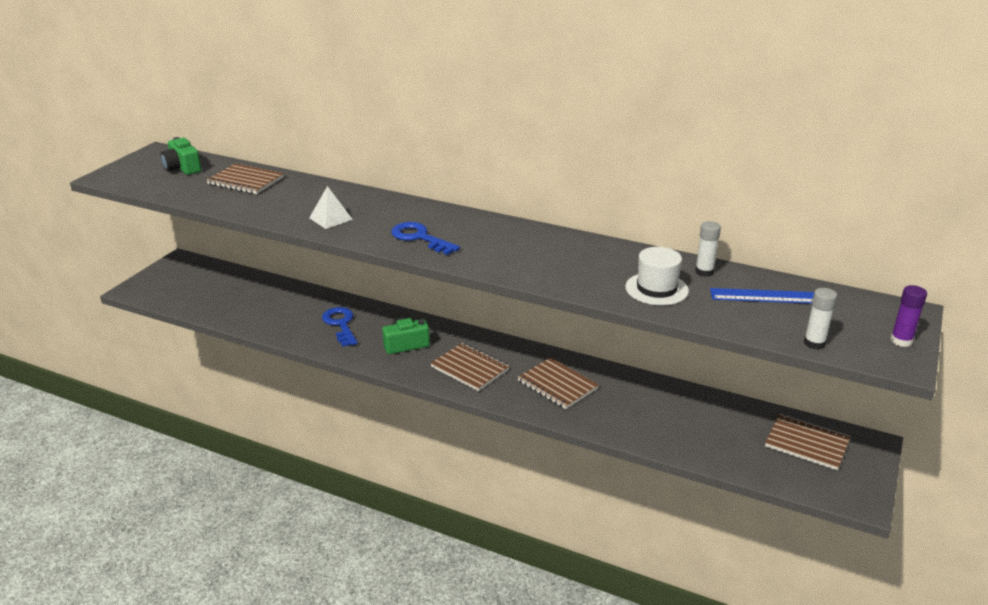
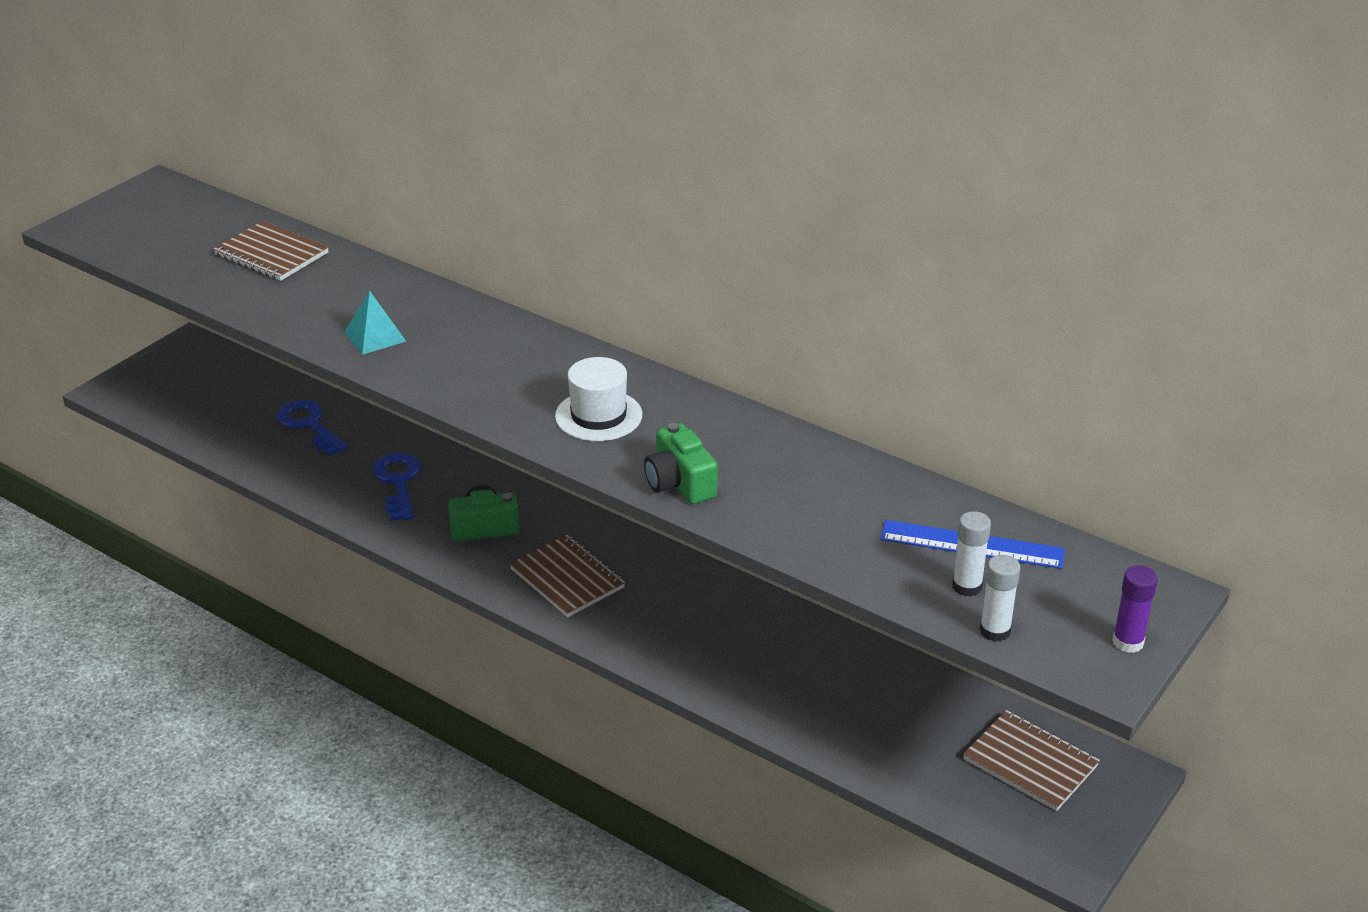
camera: 10 degrees right, 5 degrees up
(182, 168) = (186, 221): green camera -> green camera (679, 483)
(330, 218) = (375, 336): white pyramid -> turquoise pyramid
(420, 238) = (493, 385): blue key -> blue key (309, 425)
(557, 385) = (688, 621): brown notebook -> none
(656, 289) = (805, 512): white hat -> white hat (598, 416)
(704, 272) = (891, 490): white glue stick -> white glue stick (967, 586)

